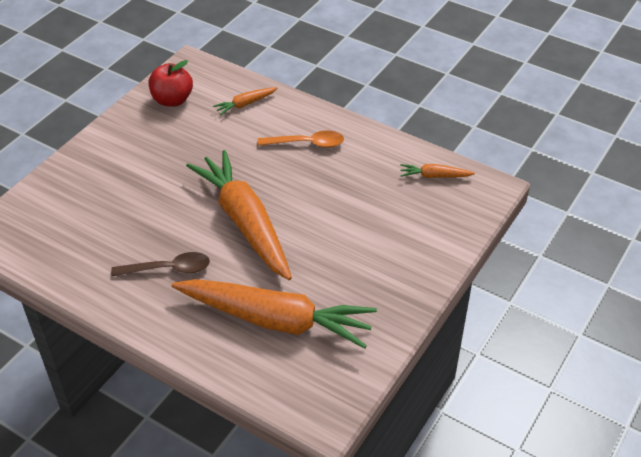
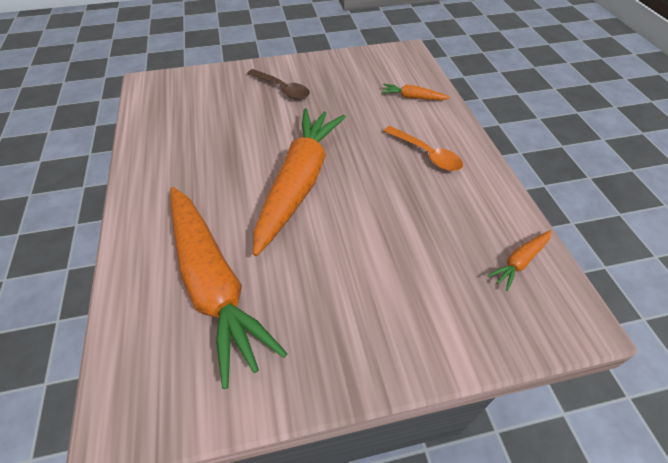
camera: 45 degrees right, 5 degrees up
(168, 269) = (203, 178): brown spoon -> brown spoon (282, 89)
(172, 100) = (363, 67): red apple -> none
(434, 176) = (519, 262): orange carrot -> orange carrot turned 90 degrees counterclockwise

